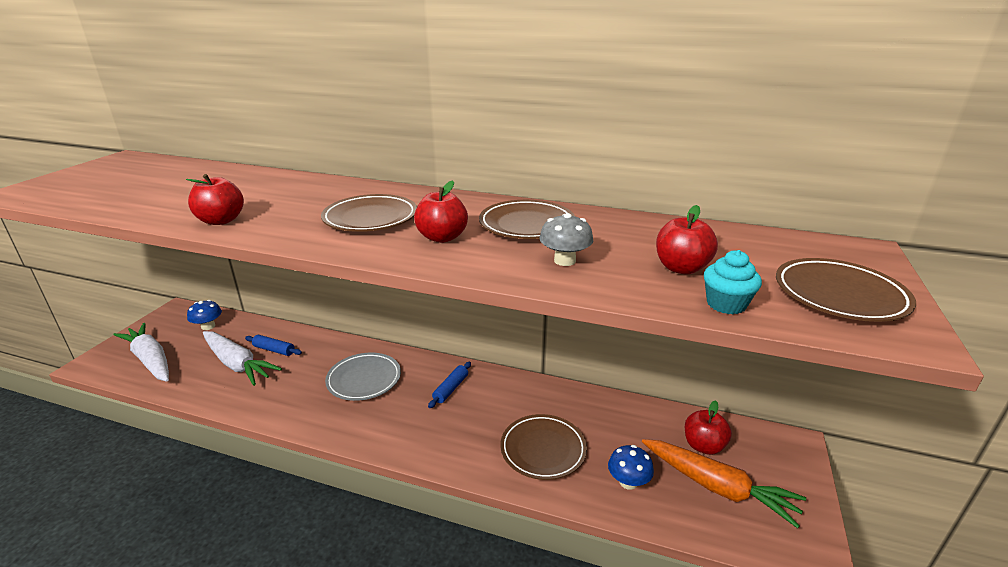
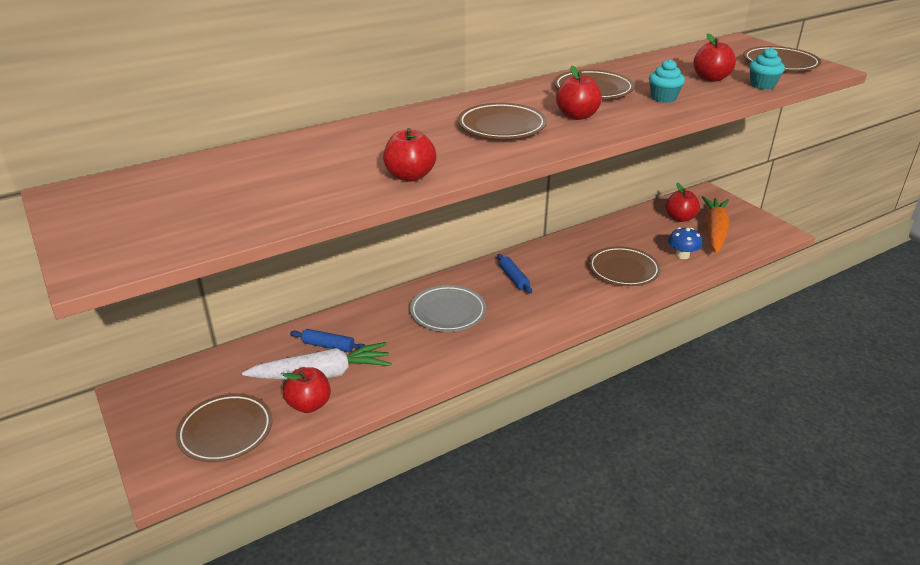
camera: 50 degrees left, 5 degrees up
(150, 360) = (226, 431): white carrot -> brown plate
(197, 377) = (309, 405): none -> red apple
(208, 326) = (213, 376): blue mushroom -> none
(274, 350) = (328, 346): blue rolling pin -> blue rolling pin turned 45 degrees clockwise
(564, 260) = (663, 98): grey mushroom -> turquoise cupcake
(717, 487) = (714, 231): orange carrot -> orange carrot turned 60 degrees counterclockwise

